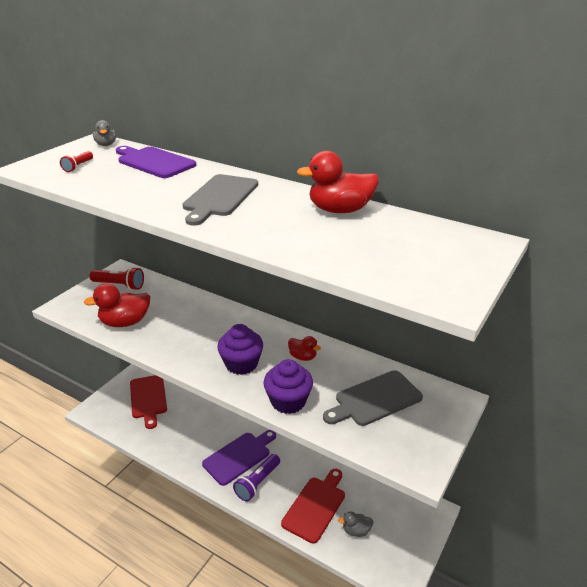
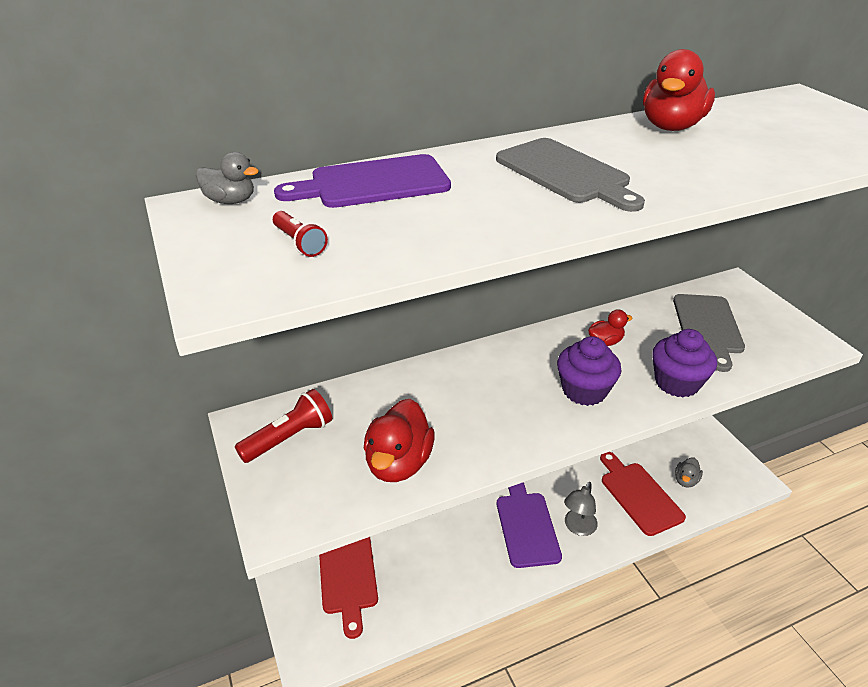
camera: 55 degrees left, 5 degrees up
(148, 398) = (348, 575): red cutting board -> red cutting board turned 60 degrees clockwise
(257, 483) = (577, 527): purple flashlight -> grey lamp

